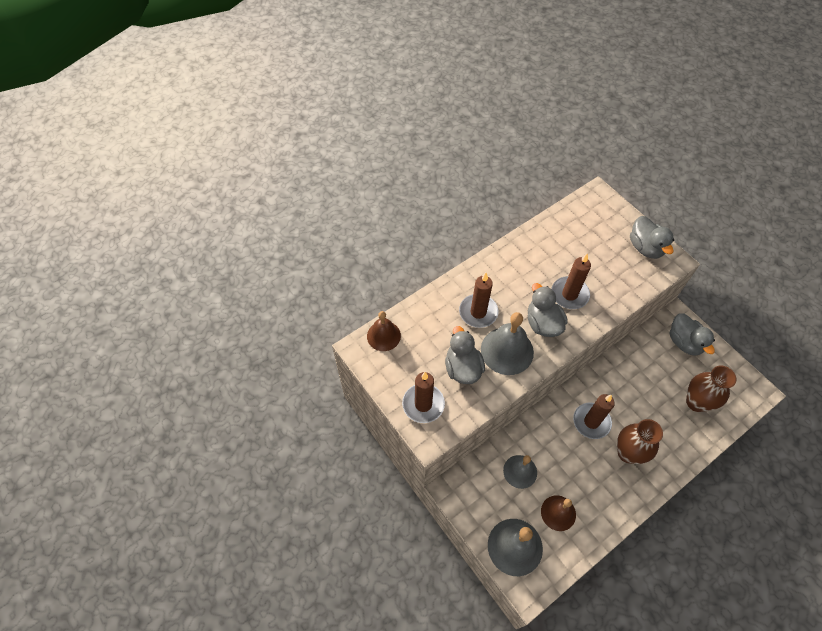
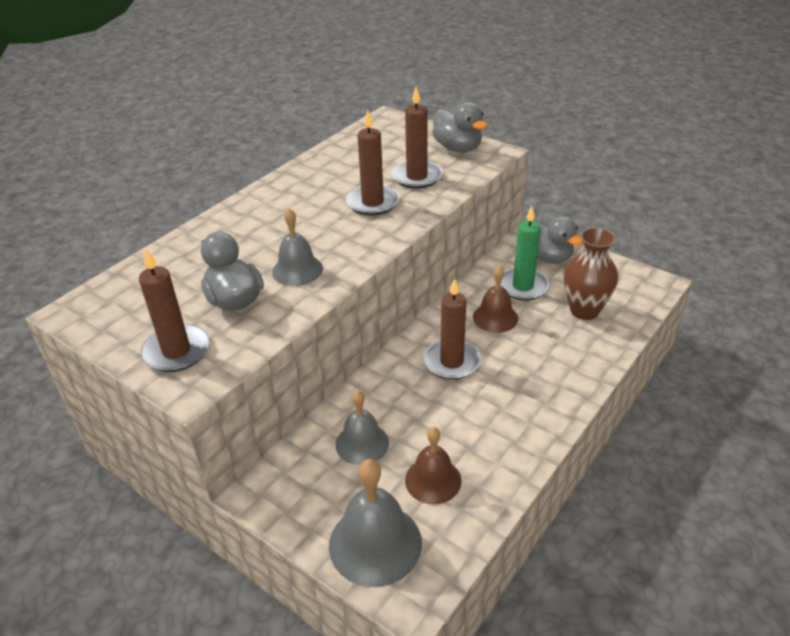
camera: 15 degrees left, 20 degrees down
(383, 336) = (108, 291): brown bell -> brown bell (495, 317)
(478, 312) = (249, 242): brown candle -> brown candle (416, 177)
(507, 350) = (297, 270): grey bell -> grey bell, size x0.65
(543, 323) = (343, 235): grey duck -> none
(628, 453) = (513, 384): brown vase -> none
(658, 366) = (523, 286): none -> green candle

